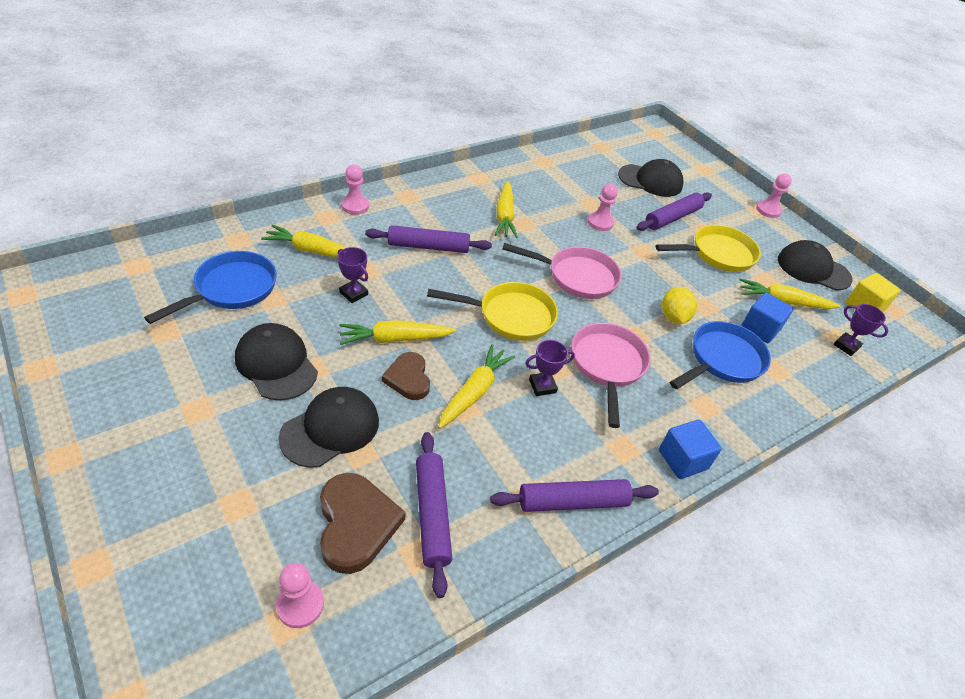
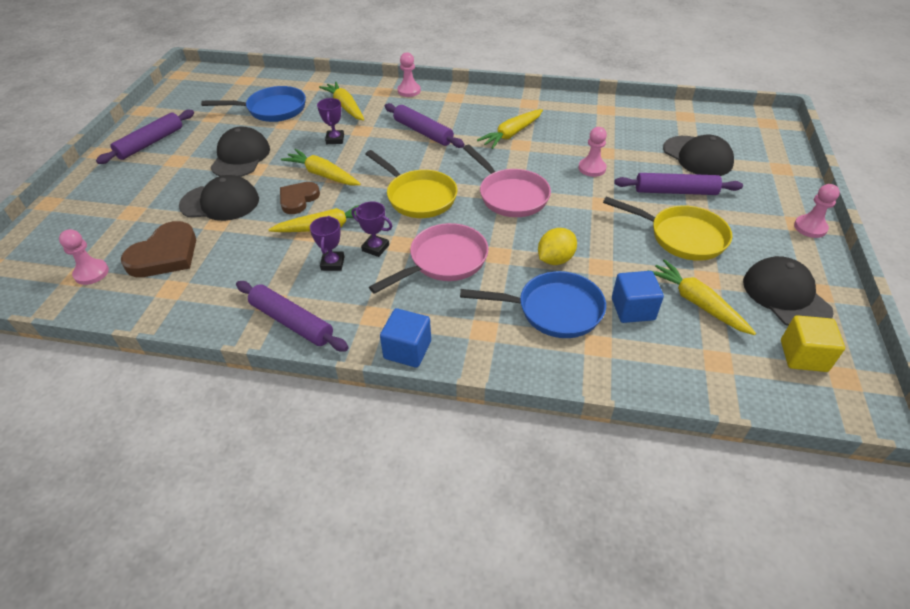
camera: 50 degrees right, 0 degrees up
(432, 515) = (206, 275): purple rolling pin -> purple rolling pin (150, 143)
(846, 346) = (717, 372): purple trophy -> purple trophy (332, 263)

